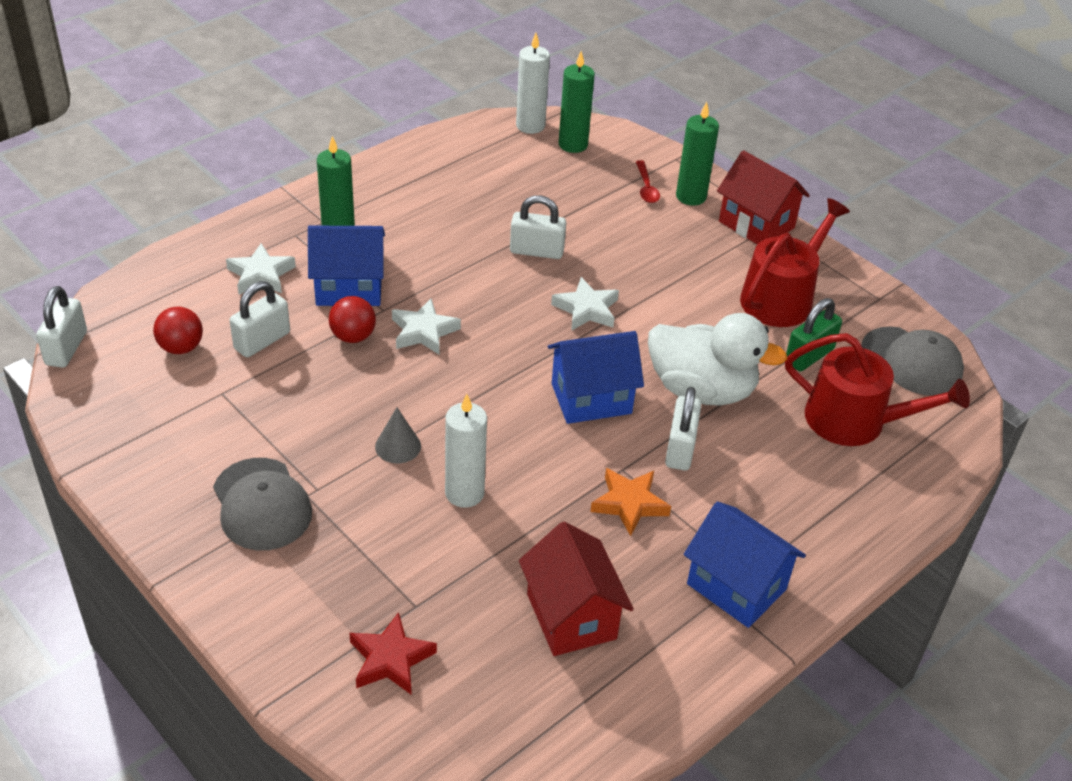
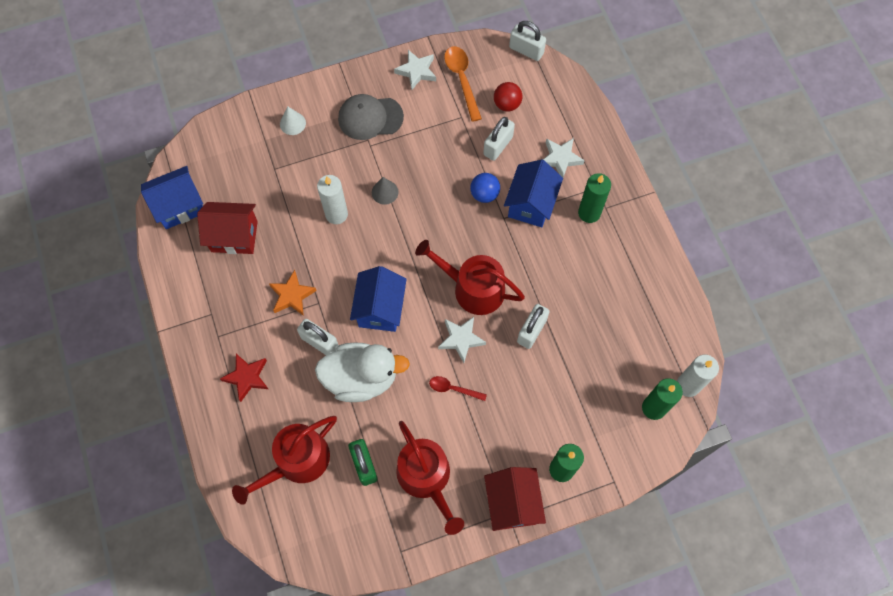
camera: 115 degrees right, 25 degrees up
(147, 409) = (462, 80): none -> orange spoon
(262, 341) = (498, 146): white padlock -> white padlock turned 60 degrees clockwise
(311, 611) = (292, 123): none -> white cone
(353, 336) = (484, 194): red ball -> blue ball
(390, 659) = (249, 149): red star -> red star (247, 377)
(424, 331) = (475, 234): white star -> white star (416, 71)
(507, 315) = (473, 288): none -> red watering can
(646, 188) = (582, 440): red spoon -> red spoon (453, 389)
(701, 390) = (361, 378): white duck -> white duck turned 135 degrees counterclockwise
(736, 586) = (213, 325): blue house -> blue house (179, 206)
(756, 225) = (512, 503): red house -> red house turned 75 degrees counterclockwise
(911, 361) = (331, 534): grey cap -> none

